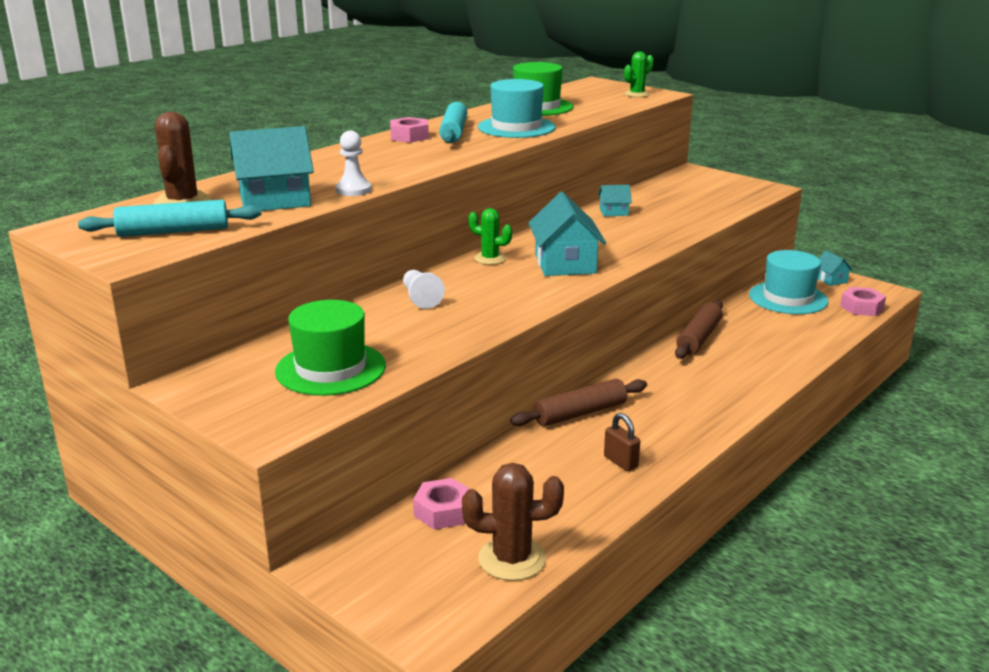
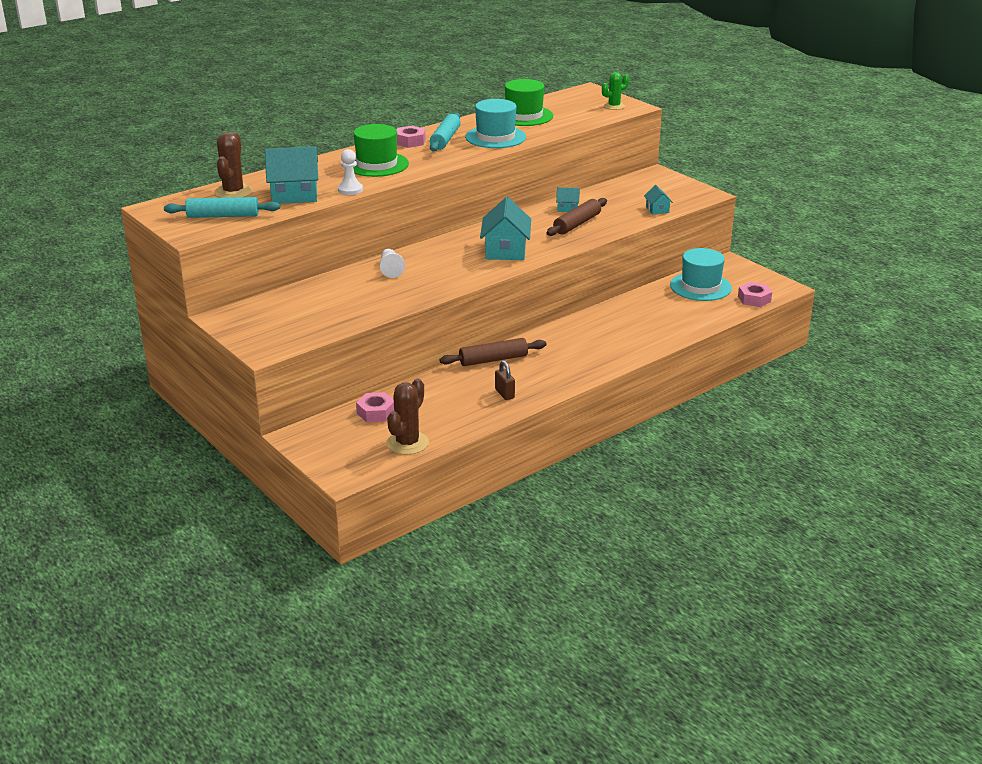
camera: 10 degrees right, 5 degrees up
(330, 368) = (314, 314): green hat -> green hat (376, 164)
(490, 259) = (453, 242): green cactus -> none
(512, 559) = (407, 443): brown cactus -> brown cactus turned 75 degrees counterclockwise
(699, 338) = (610, 313): brown rolling pin -> brown rolling pin (577, 224)
(830, 280) = (746, 274): turquoise house -> turquoise house (657, 209)

